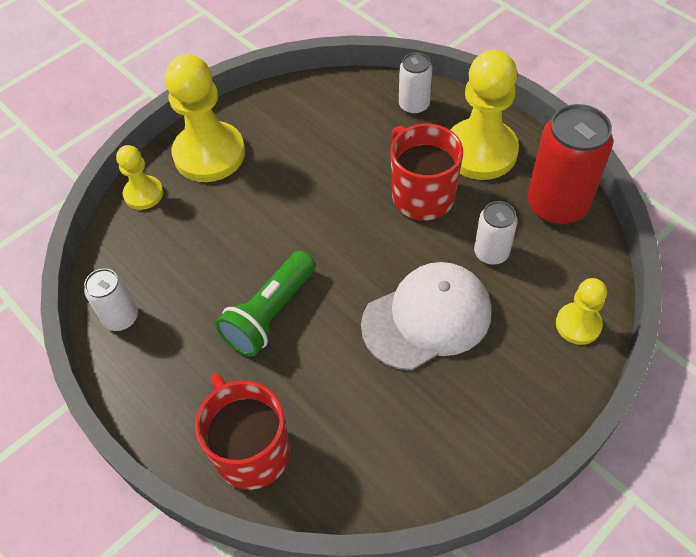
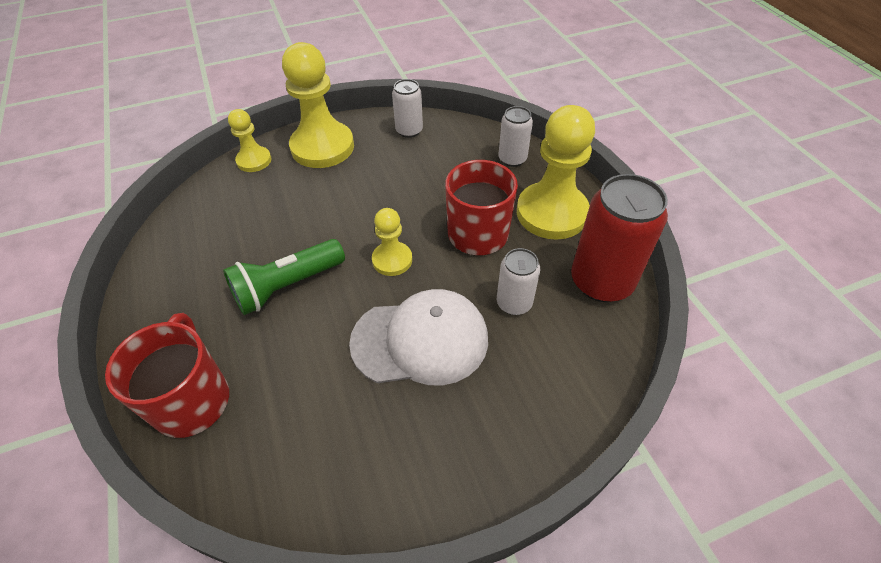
camera: 20 degrees right, 5 degrees down
(121, 318) = (171, 247): white can -> white can (409, 131)
(578, 324) = (566, 403): yellow pawn -> yellow pawn (392, 260)

